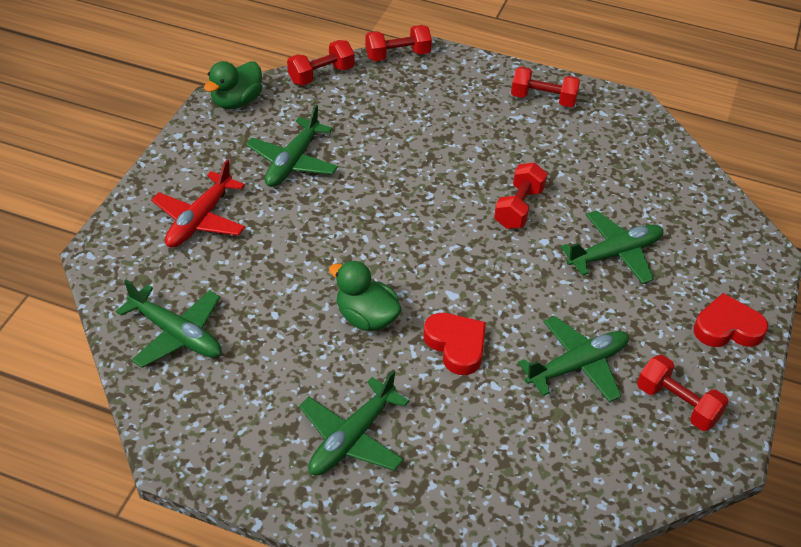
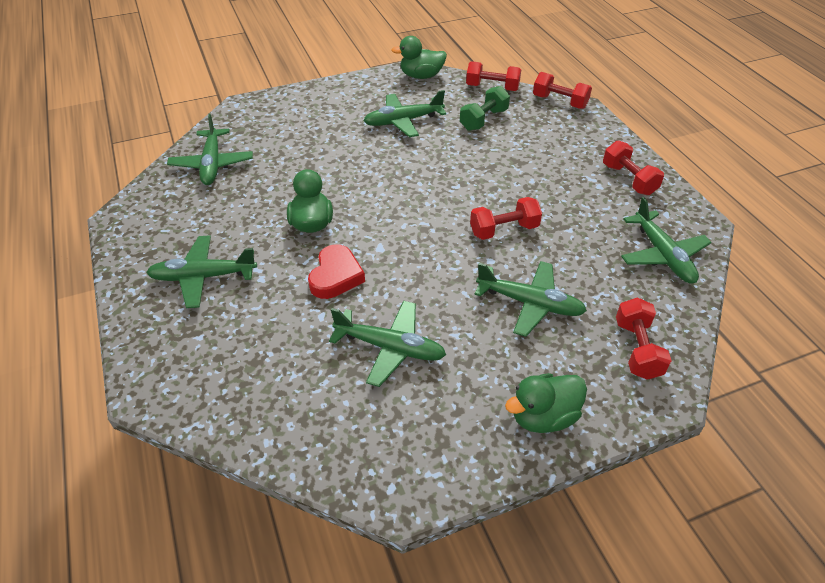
camera: 50 degrees right, 0 degrees up
(199, 220) = (309, 120): red plane -> none
(361, 114) = (483, 120): none -> green dumbbell
(642, 150) = (662, 255): none -> green plane
(677, 404) = (420, 430): red dumbbell -> red dumbbell (637, 349)
(727, 328) = (543, 416): red heart -> green duck

